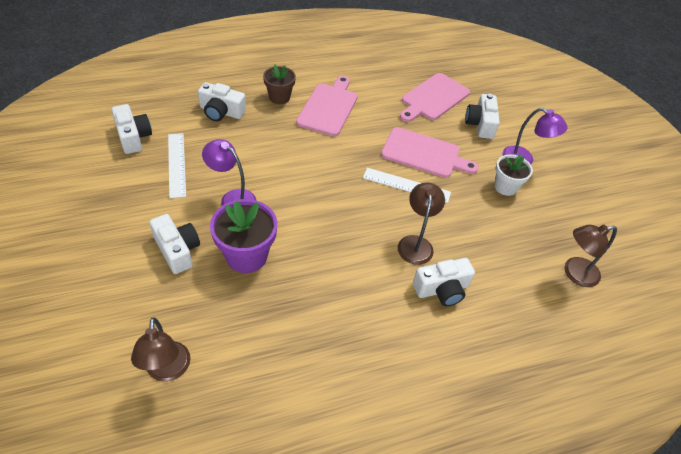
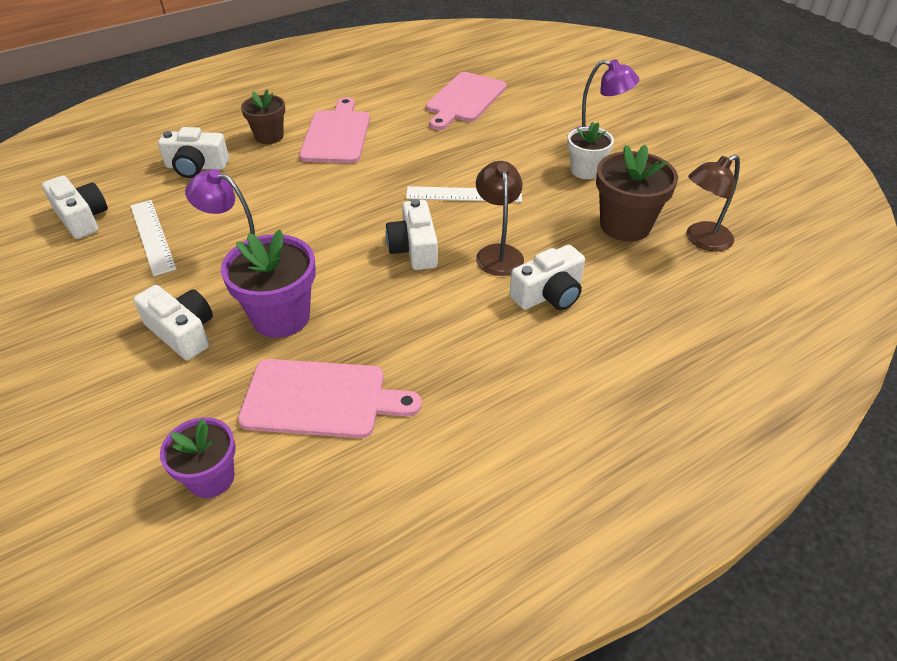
camera: 10 degrees left, 5 degrees down
(167, 370) = (211, 478): brown lamp -> purple flower pot
(424, 154) = (474, 158): pink cutting board -> pink cutting board (321, 399)
(480, 124) = (531, 114): white camera -> white camera (414, 249)
(519, 244) = (625, 225): none -> brown flower pot

